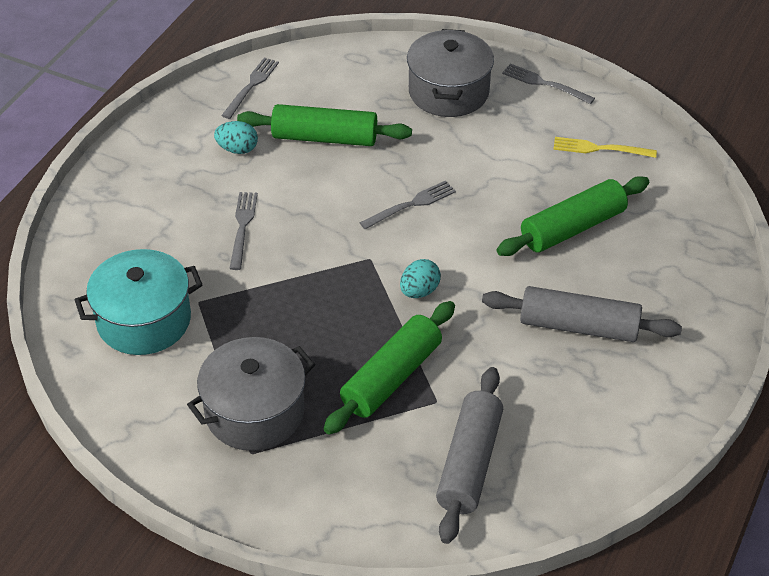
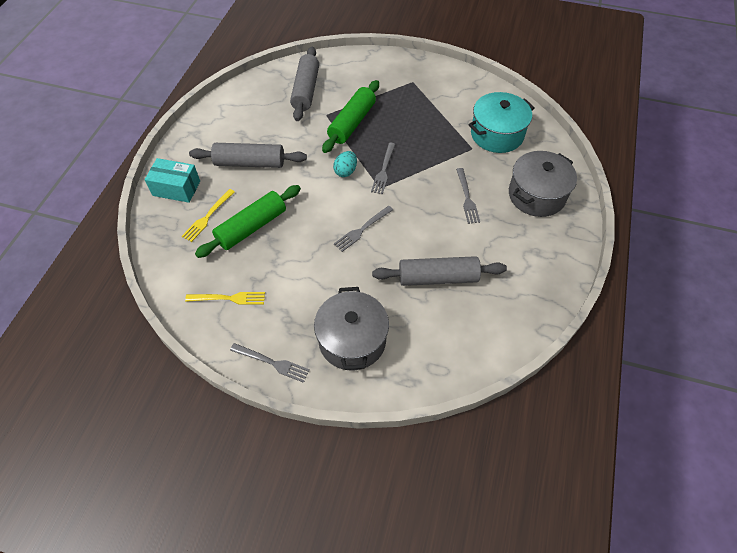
camera: 170 degrees right, 10 degrees up
(237, 149) = (497, 258): turquoise egg -> none
(251, 85) = (513, 322): grey fork -> grey fork (383, 170)
(254, 412) = (417, 98): grey pot -> grey pot (536, 195)
(325, 137) = (438, 278): green rolling pin -> grey rolling pin
(640, 250) = (207, 217): none -> yellow fork
(697, 299) = (176, 188): none -> turquoise box

